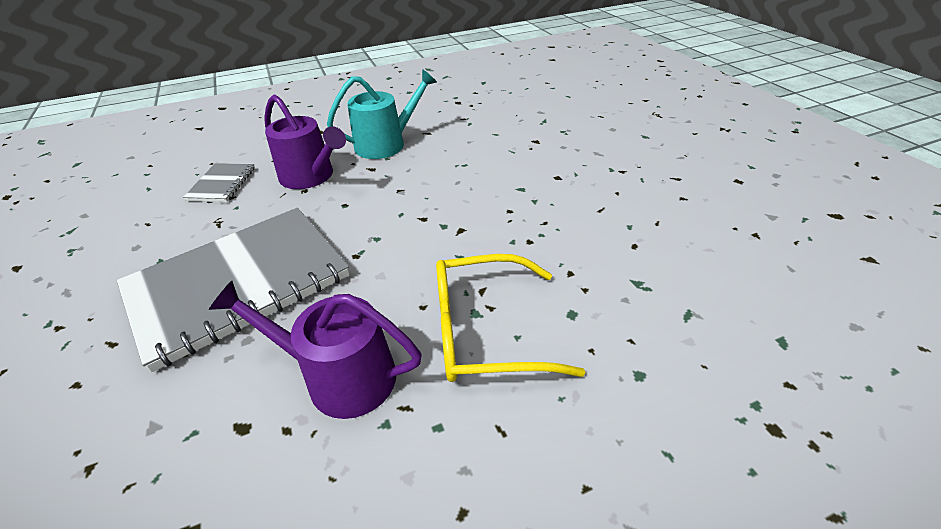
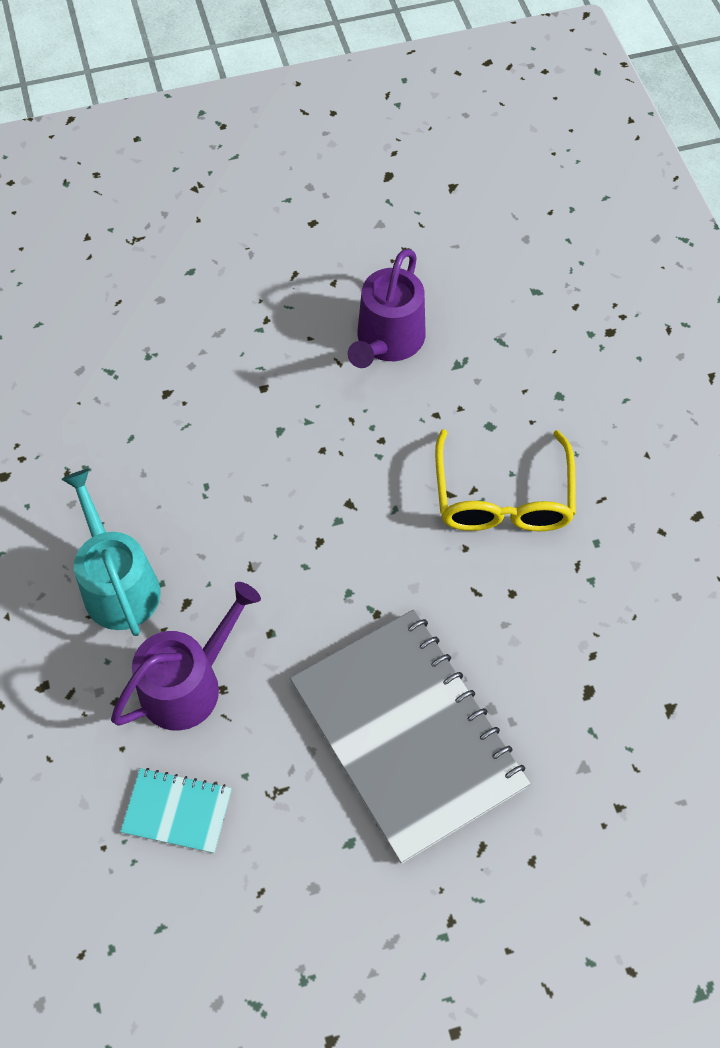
camera: 85 degrees left, 20 degrees up
(222, 184) = (177, 811): grey notebook -> turquoise notebook
(340, 377) = (543, 617): purple watering can -> purple watering can (387, 341)

